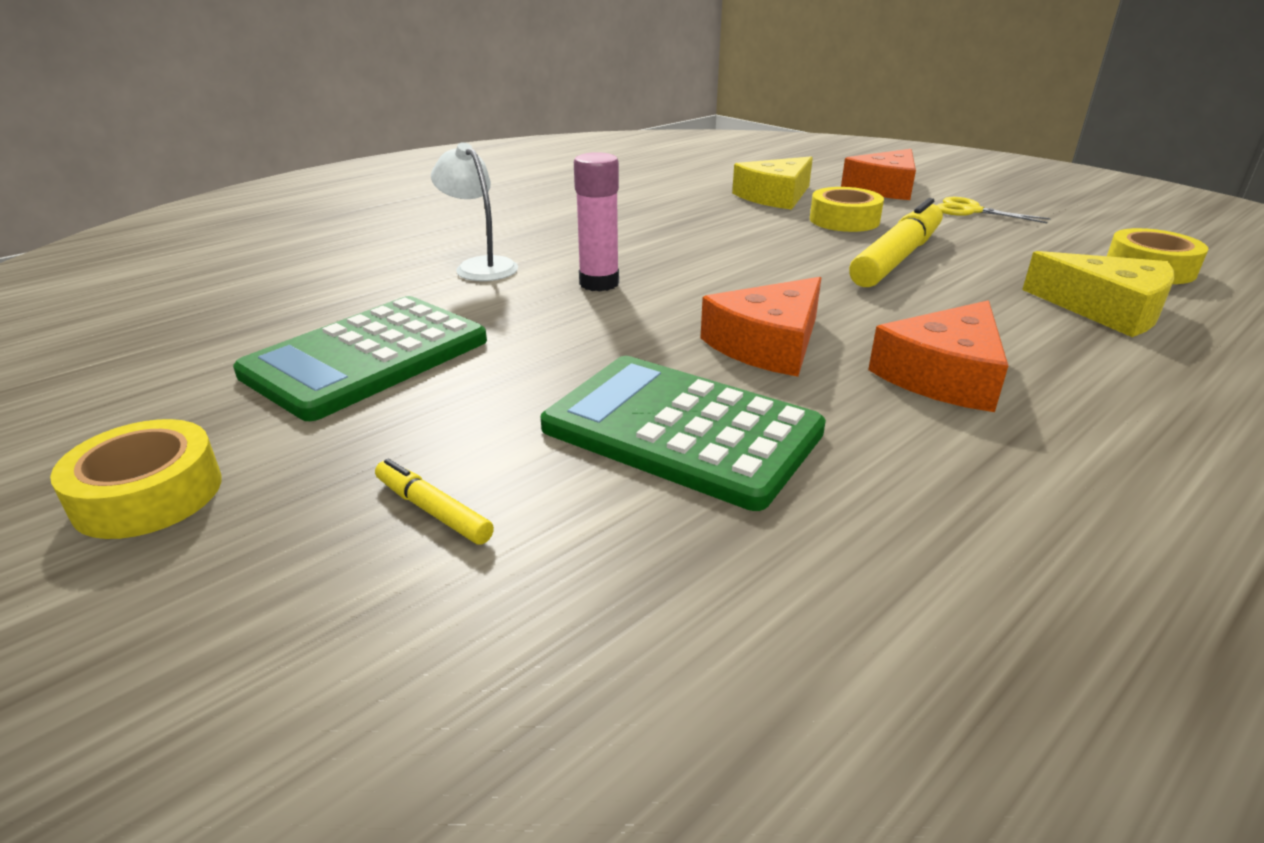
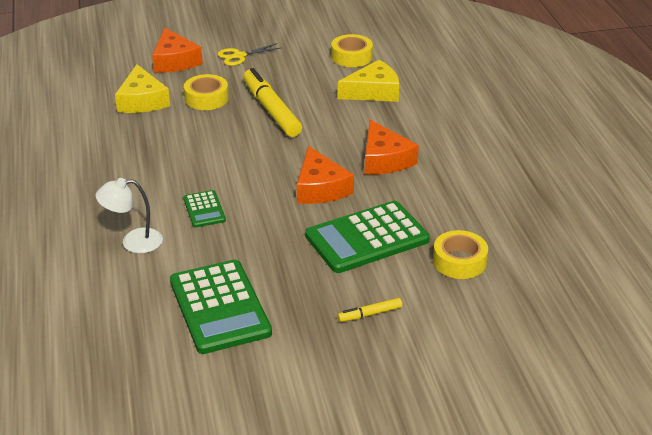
camera: 60 degrees left, 5 degrees up
(148, 494) = (296, 388): yellow tape -> yellow tape (459, 261)
(599, 283) = (204, 209): pink glue stick -> green calculator

